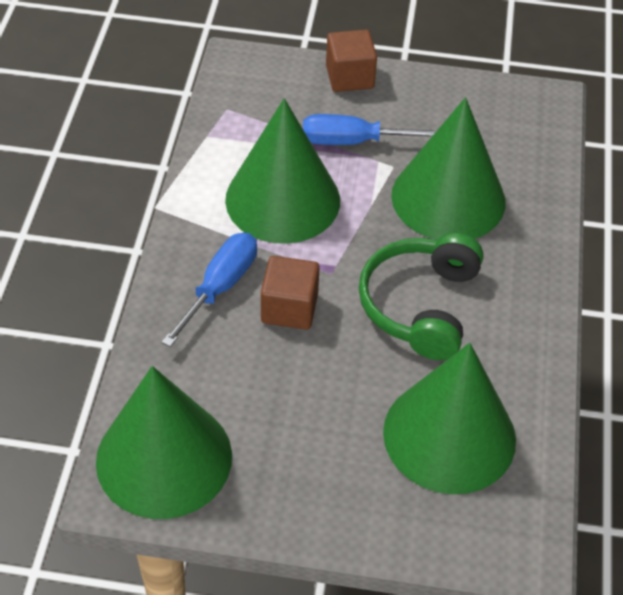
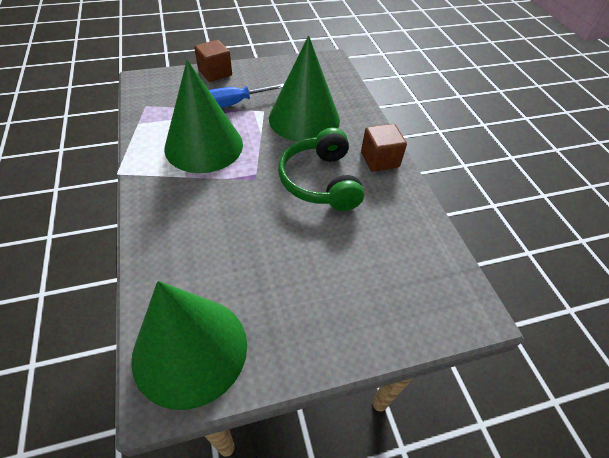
camera: 25 degrees left, 0 degrees up
(220, 287) = (184, 210): blue screwdriver -> none
(289, 308) = (238, 208): brown cube -> brown cube (379, 159)
(449, 435) = (383, 254): green cone -> none

